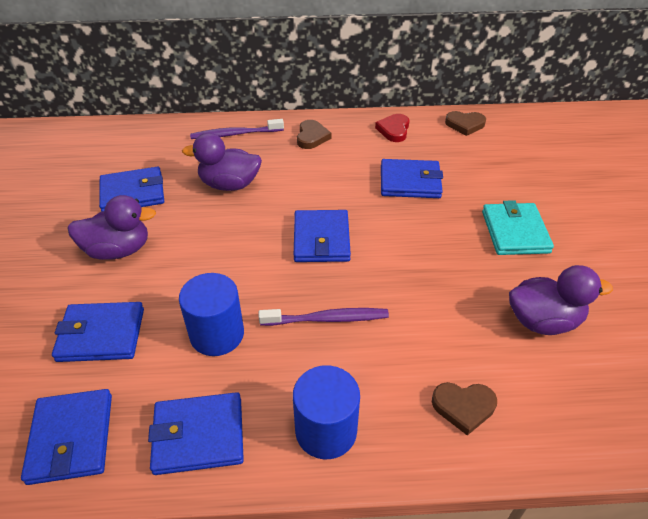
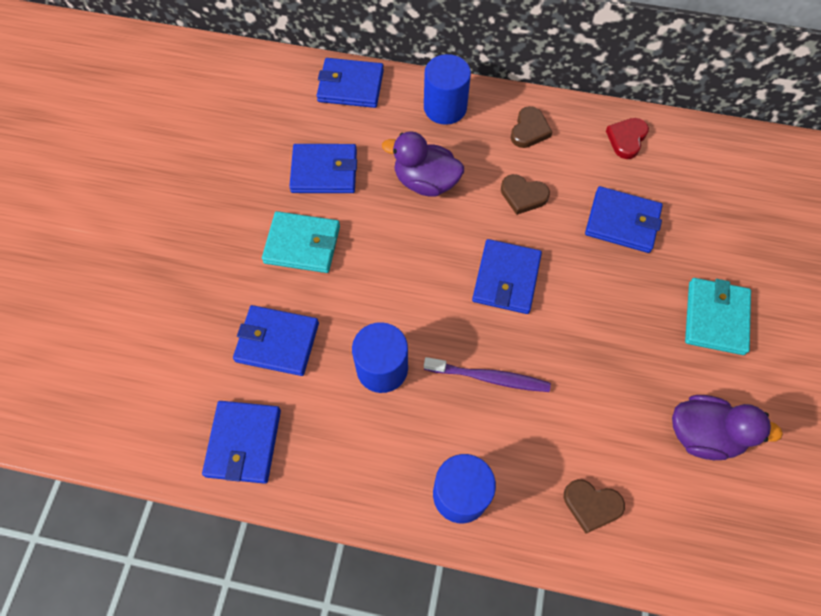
camera: 15 degrees right, 20 degrees up
(118, 250) = (302, 244): purple duck -> turquoise wallet
(198, 435) = (349, 469): blue wallet -> blue wallet (350, 86)
(235, 134) = (445, 107): purple toothbrush -> blue cylinder
(465, 125) = (713, 148): brown heart -> brown heart (523, 196)

